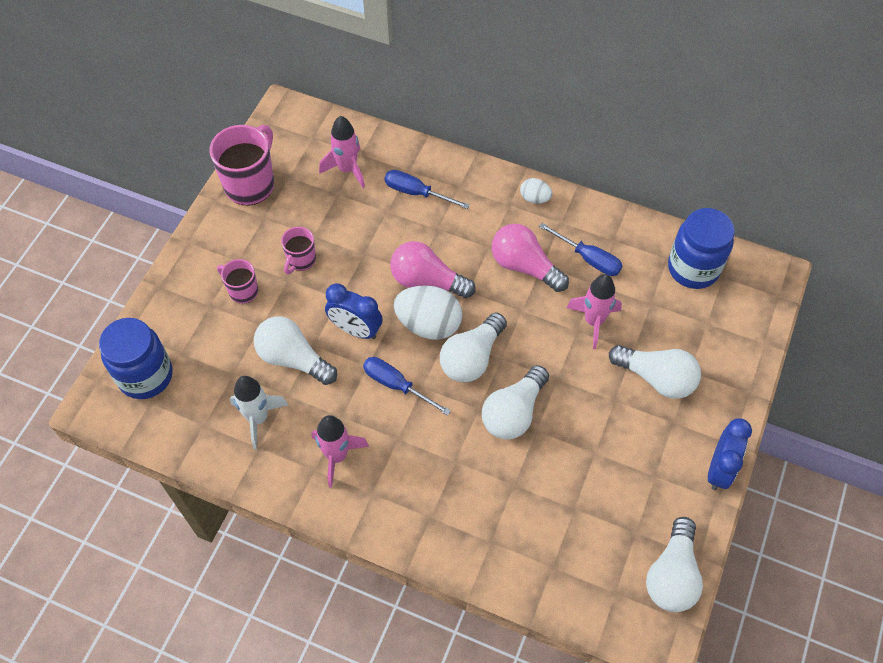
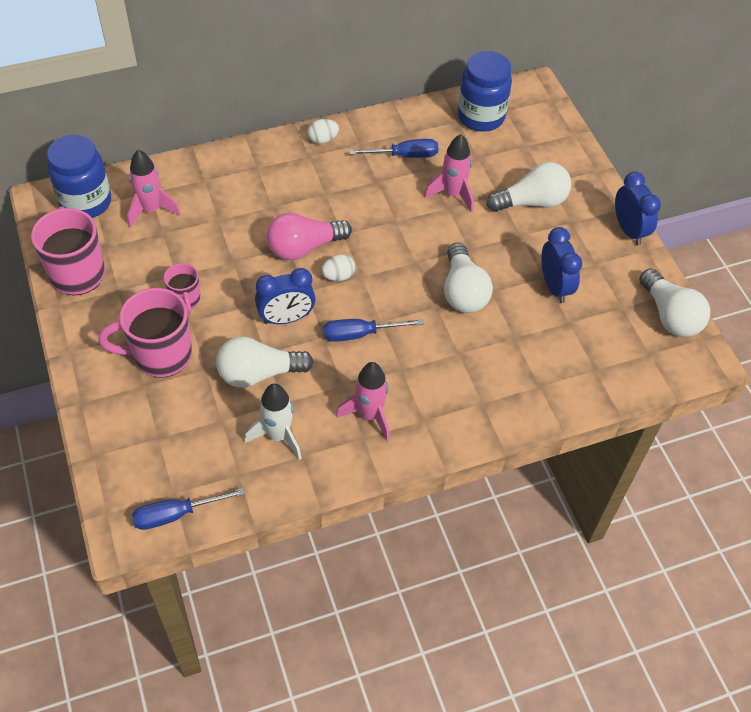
camera: 45 degrees left, 5 degrees down
(145, 376) = (146, 476): blue jar -> blue jar (86, 202)
(242, 291) = (160, 355): pink mug -> pink mug, size x1.83
(416, 193) = (227, 192): blue screwdriver -> blue screwdriver (176, 514)
(428, 324) = (338, 276): white egg -> white egg, size x0.51
(472, 358) = (394, 276): white light bulb -> none
(524, 266) = (365, 190): pink light bulb -> none
(595, 468) = (554, 286): none -> blue clock

